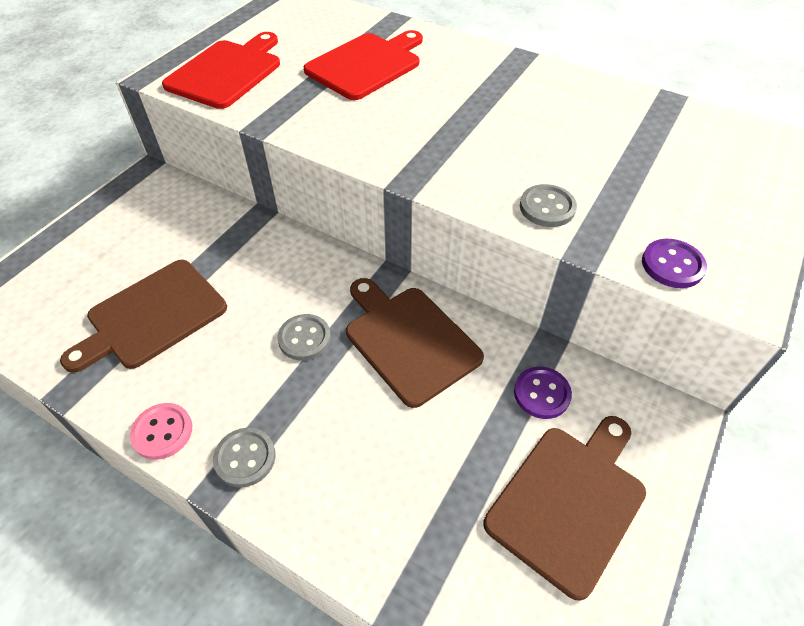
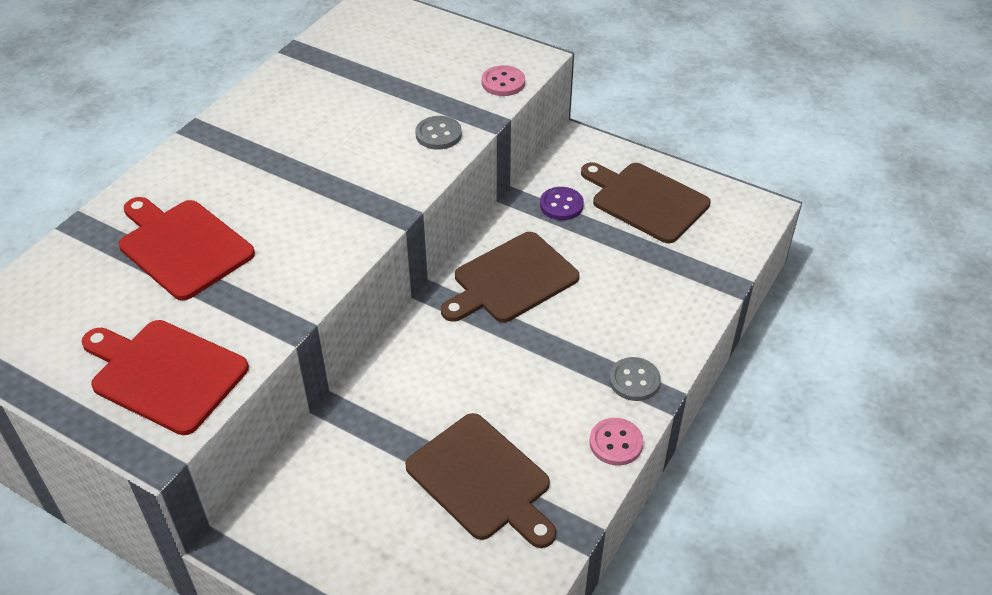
camera: 90 degrees left, 5 degrees down
(304, 338) = (510, 351): grey button -> none
(672, 265) = (503, 82): purple button -> pink button

